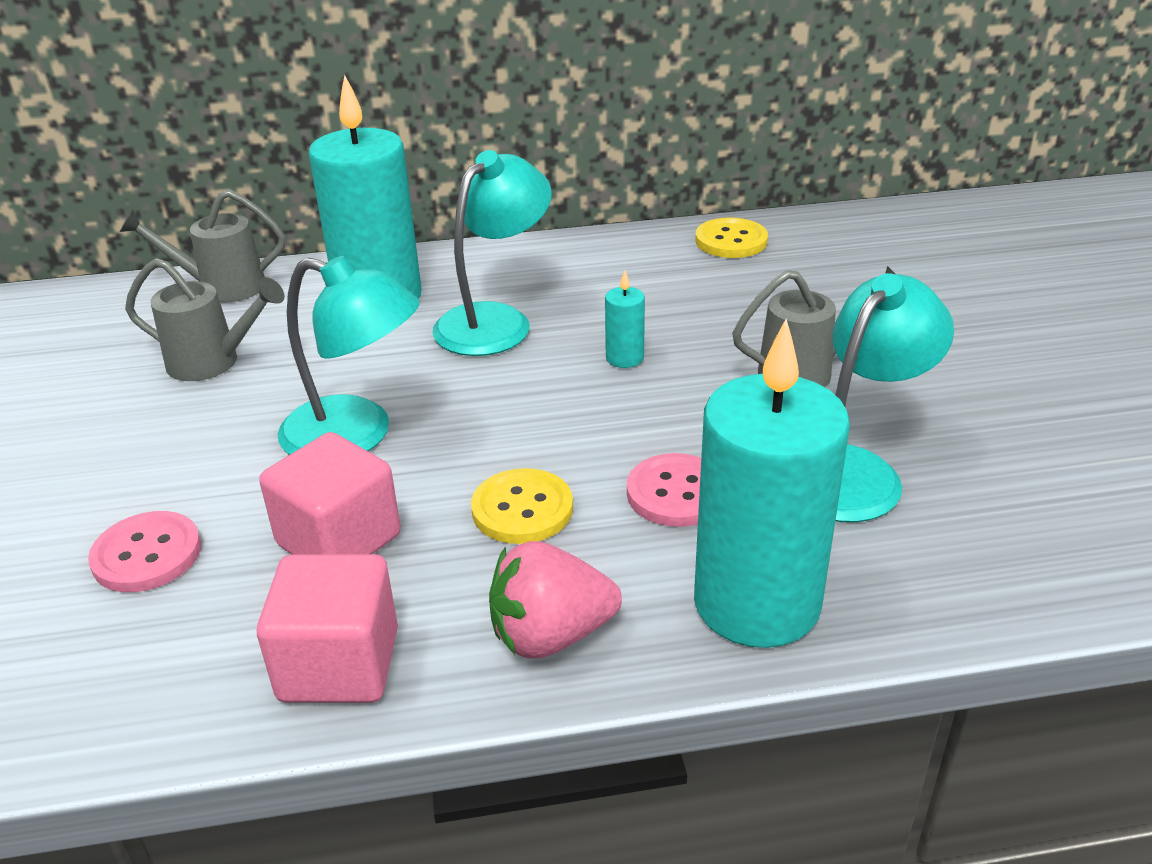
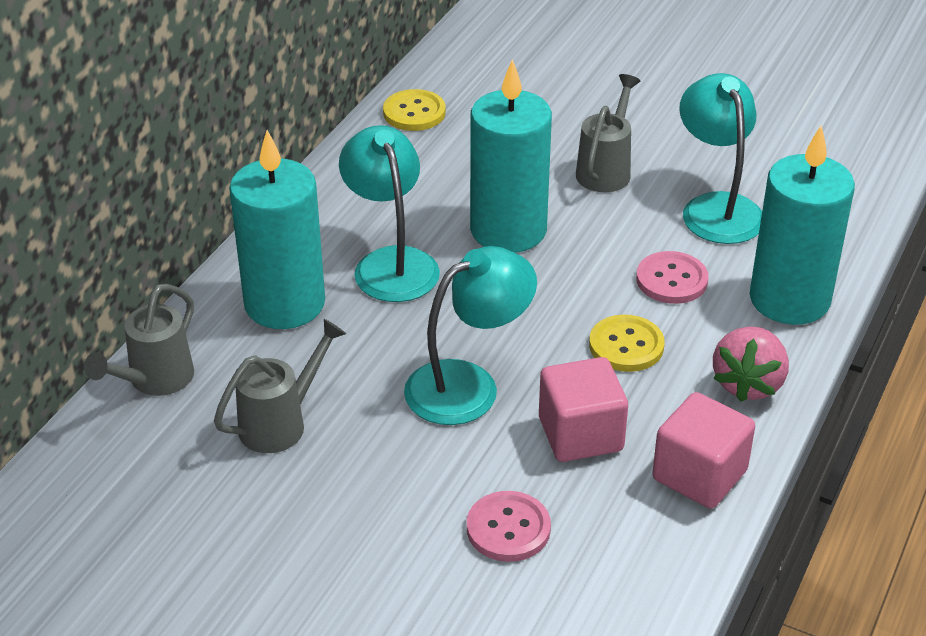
camera: 55 degrees left, 5 degrees up
(624, 358) = (508, 230): turquoise candle -> turquoise candle, size x2.47

